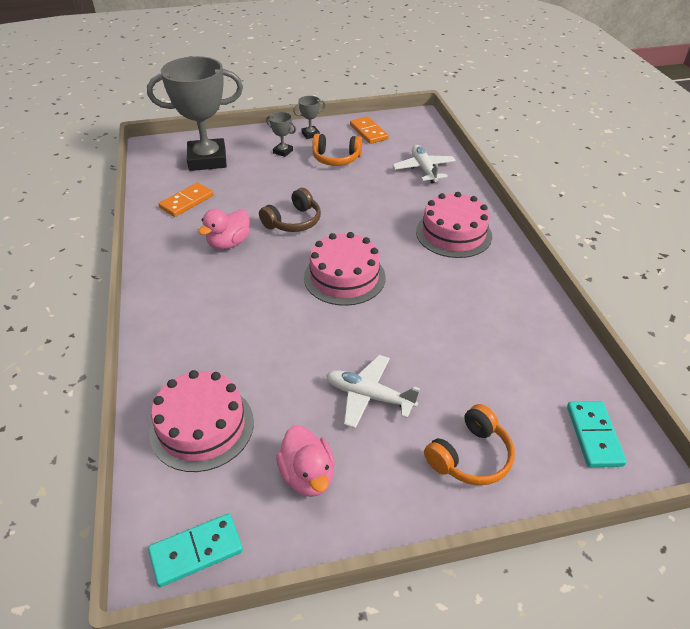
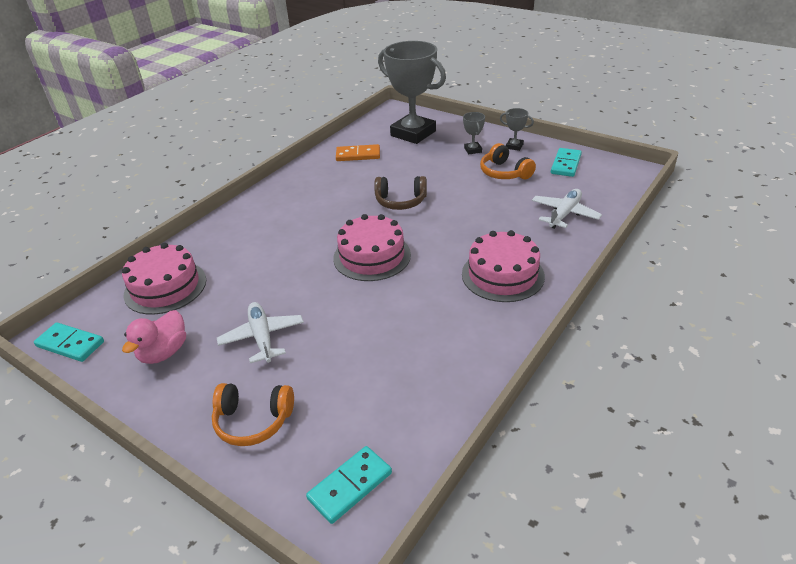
camera: 50 degrees right, 5 degrees down
(229, 243) = (340, 193): pink duck -> none
(368, 132) = (565, 164): orange domino -> turquoise domino

